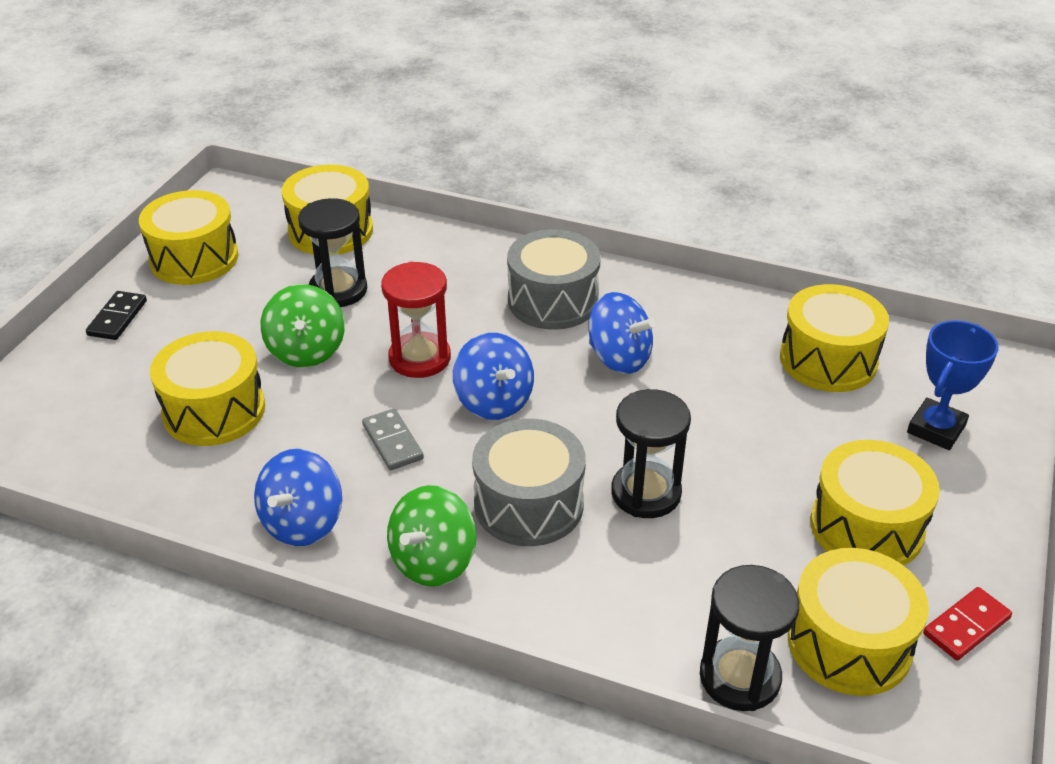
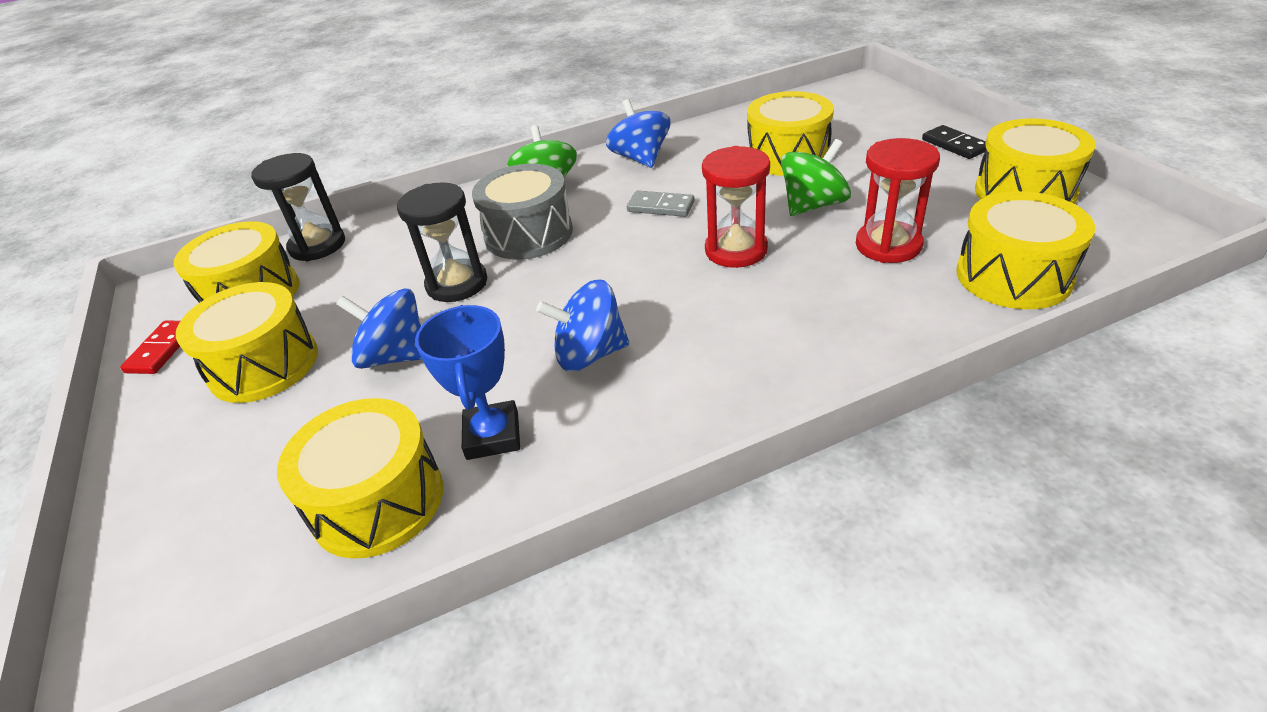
camera: 140 degrees right, 0 degrees up
(306, 351) = (813, 205): green spinning top -> green spinning top turned 105 degrees clockwise
(338, 290) = (888, 245): black hourglass -> red hourglass
(494, 401) = (637, 263): blue spinning top -> blue spinning top (395, 356)
(553, 301) = (721, 361): grey drum -> none
(936, 429) = (216, 497): blue trophy -> blue trophy (492, 435)

